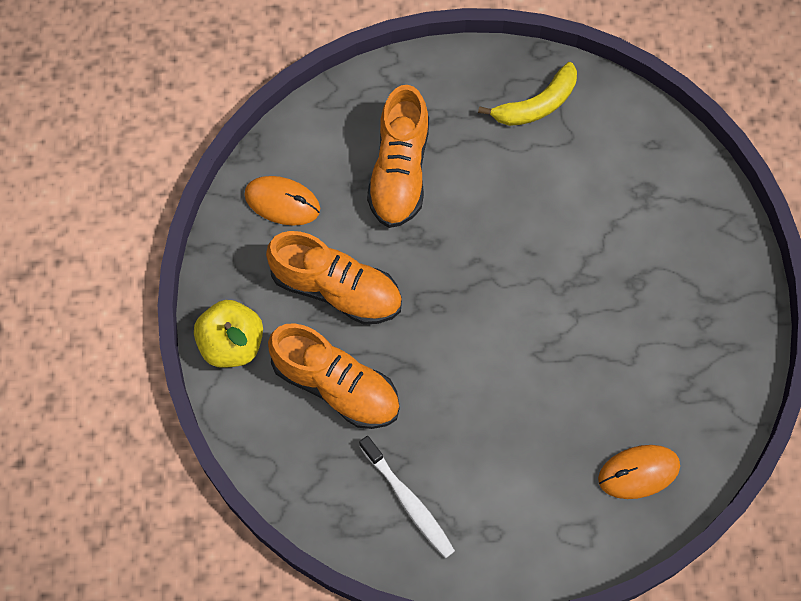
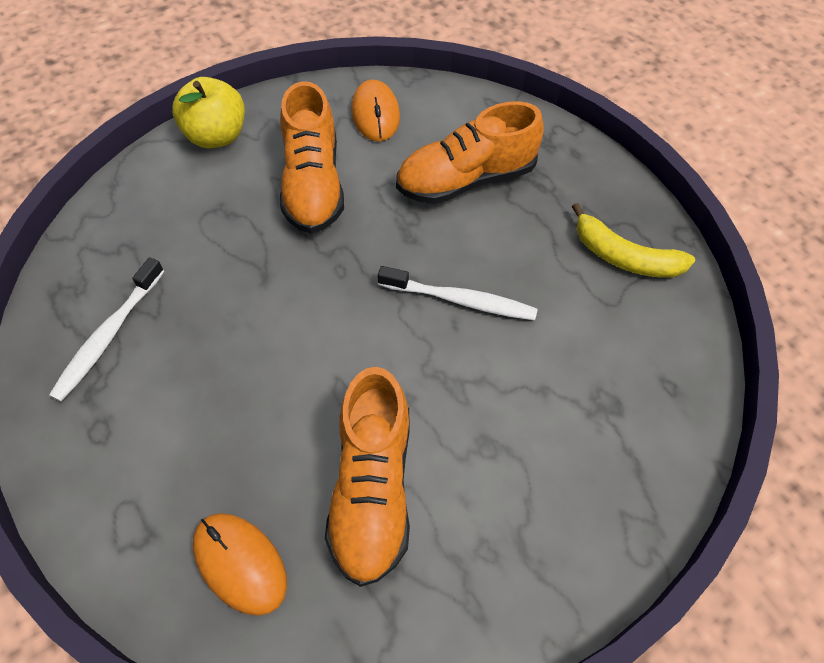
camera: 60 degrees right, 10 degrees down
(336, 385) = (212, 224): orange shoe -> orange shoe (372, 488)
(512, 237) = (460, 300): none -> white toothbrush

